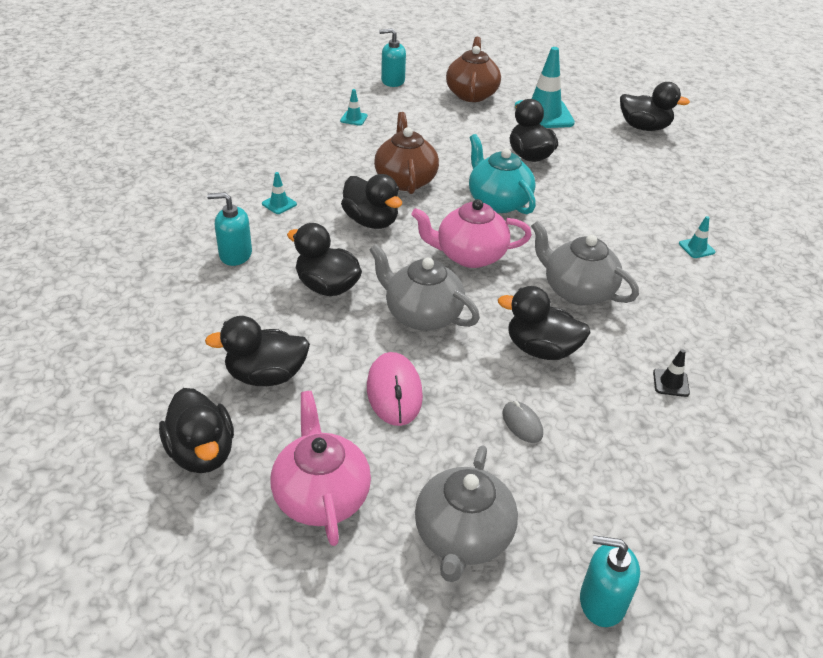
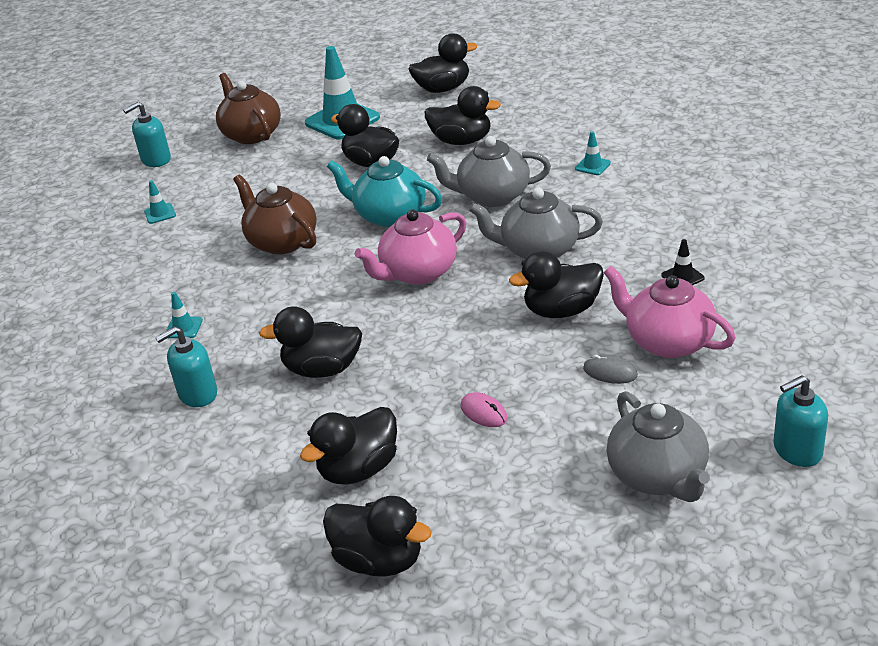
camera: 30 degrees left, 5 degrees down
(321, 496) = (519, 522): pink teapot -> pink teapot (668, 341)
(371, 221) = (294, 294): black duck -> black duck (462, 141)
(394, 391) = (484, 412): pink mouse -> pink mouse, size x0.57
(422, 315) = (434, 342): grey teapot -> grey teapot (492, 196)

